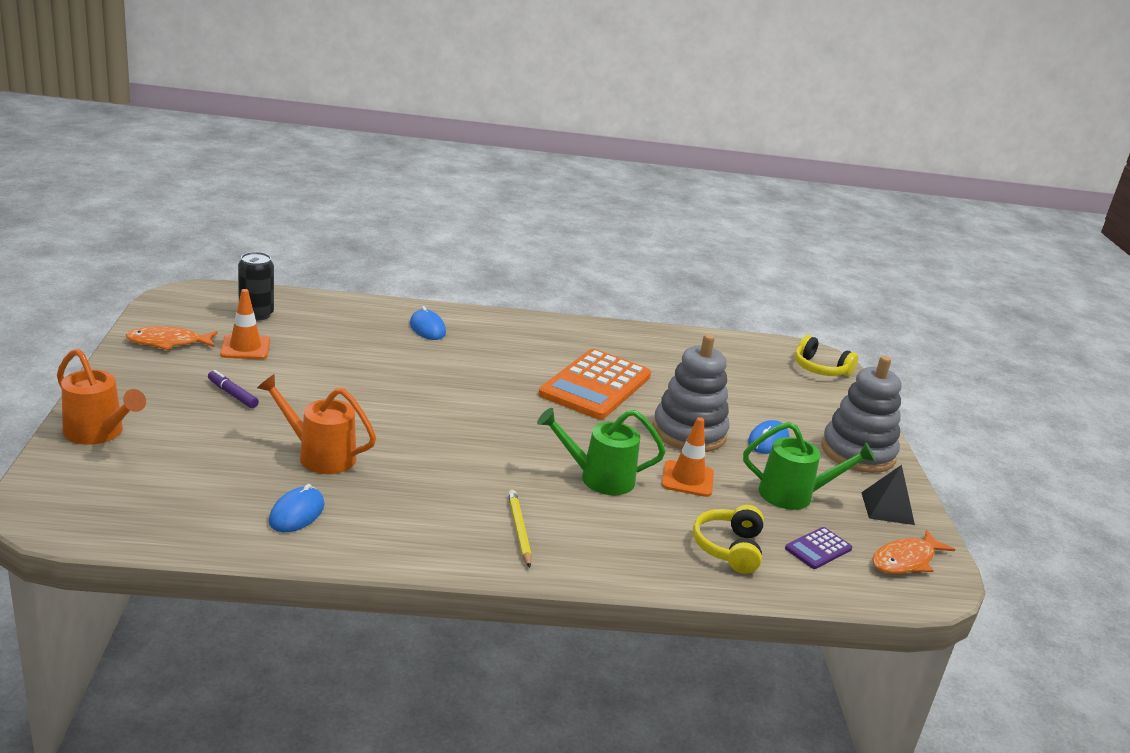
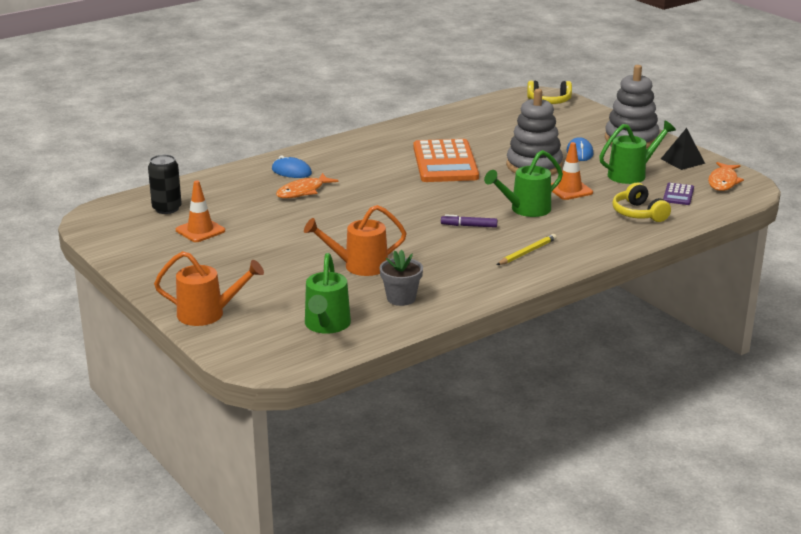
camera: 30 degrees left, 0 degrees up
(168, 342) = (144, 249): orange fish -> orange fish (303, 191)
(174, 504) = (326, 326): none -> green watering can
(232, 394) = (246, 259): purple marker -> purple marker (469, 226)
(297, 513) = (401, 298): blue mouse -> grey flower pot
(519, 530) = (527, 252): yellow pencil -> yellow pencil turned 90 degrees clockwise

